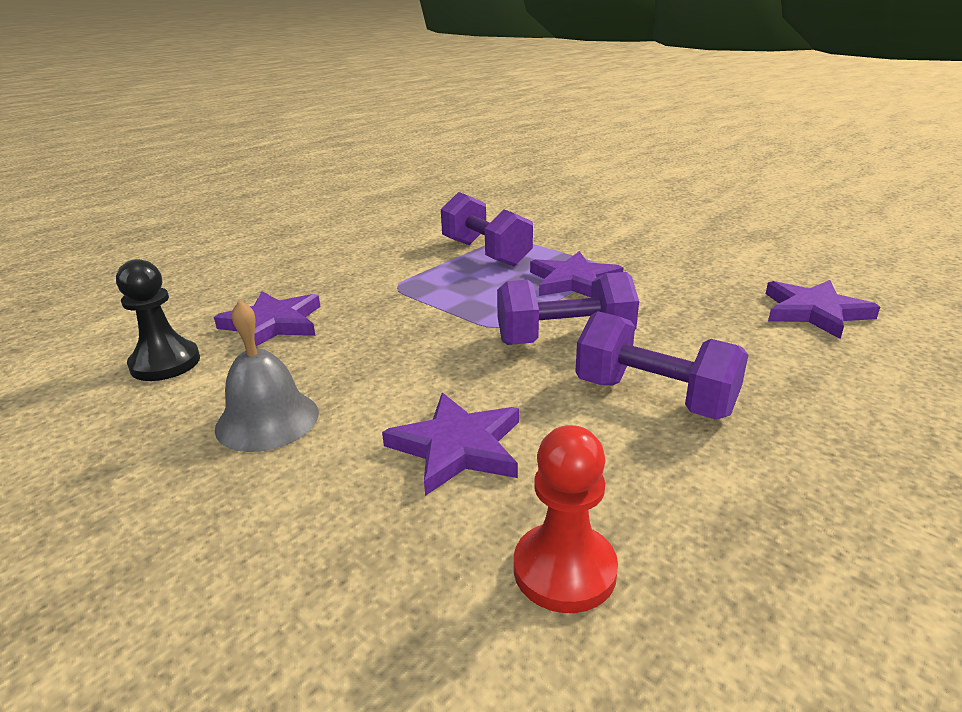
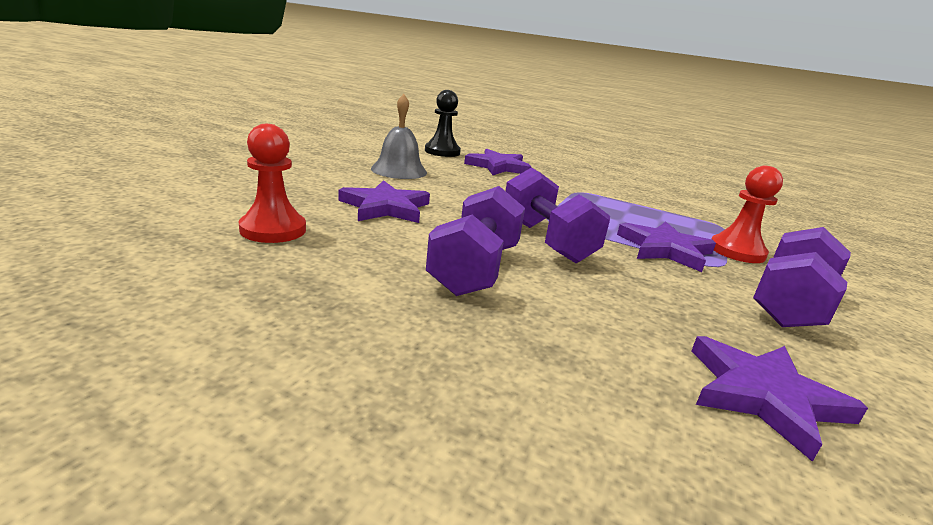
camera: 70 degrees right, 5 degrees down
(486, 253) = (677, 217): purple dumbbell -> purple dumbbell (790, 305)
(571, 250) = (737, 251): none -> red pawn

